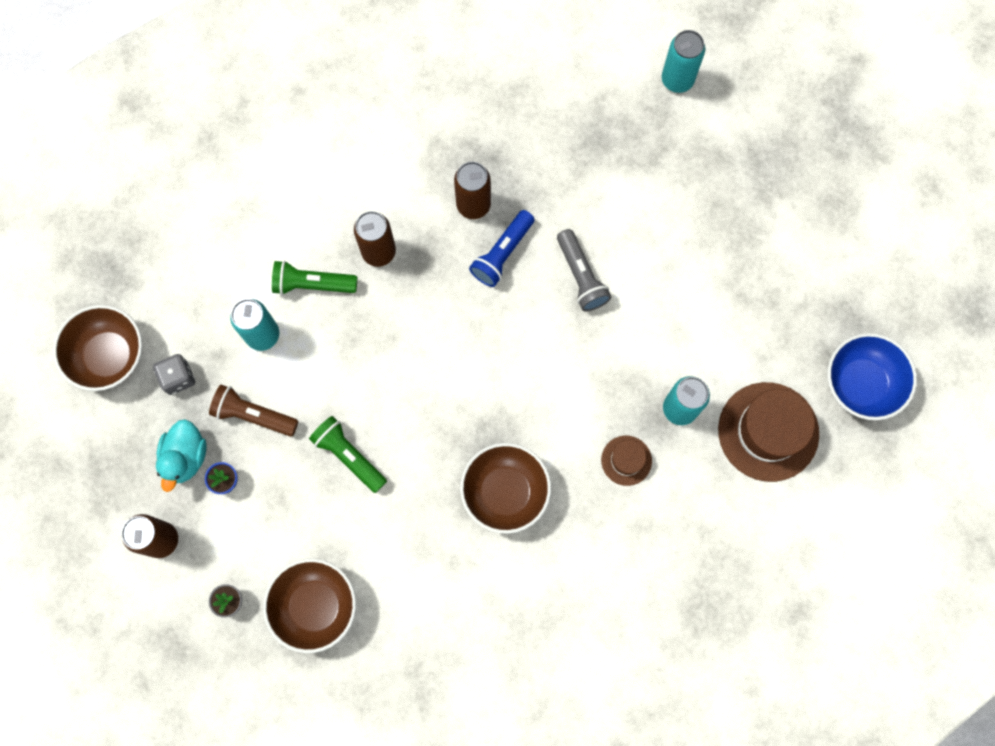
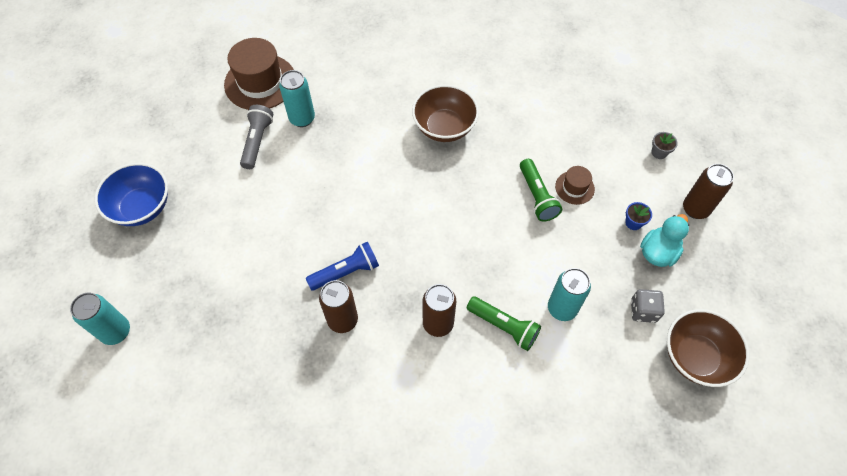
camera: 150 degrees left, 15 degrees down
(254, 415) = (594, 255): brown flashlight -> none
(315, 606) = (603, 125): brown bowl -> none
(581, 276) = (302, 227): grey flashlight -> grey flashlight (257, 142)
(626, 460) = (357, 108): brown hat -> brown hat (574, 187)
(861, 384) = (184, 79): blue bowl -> blue bowl (142, 207)

